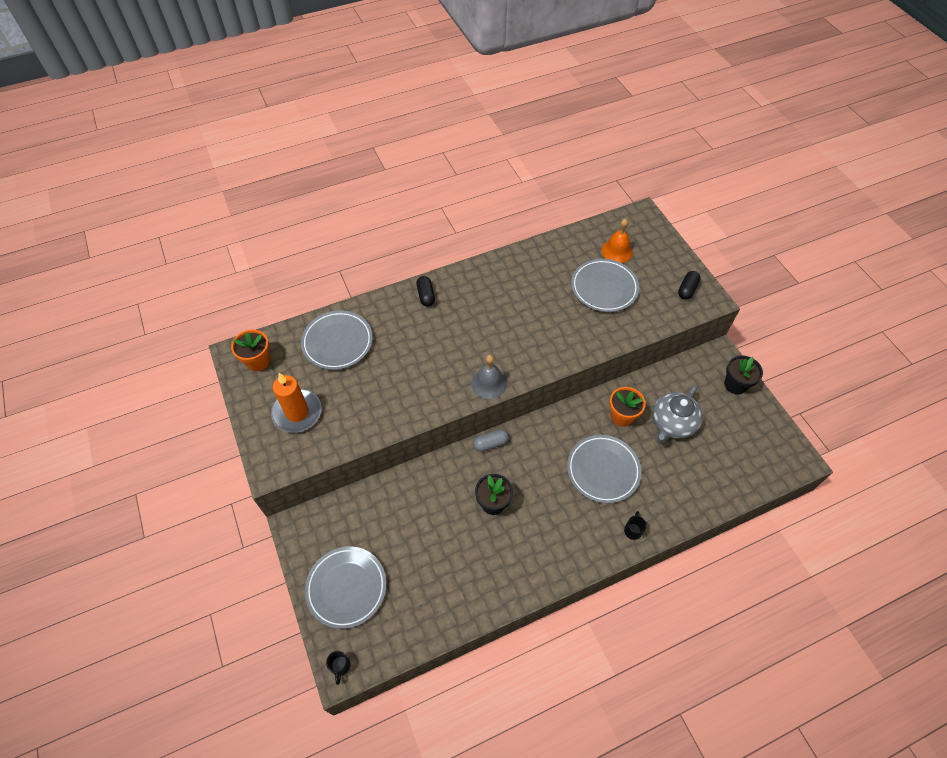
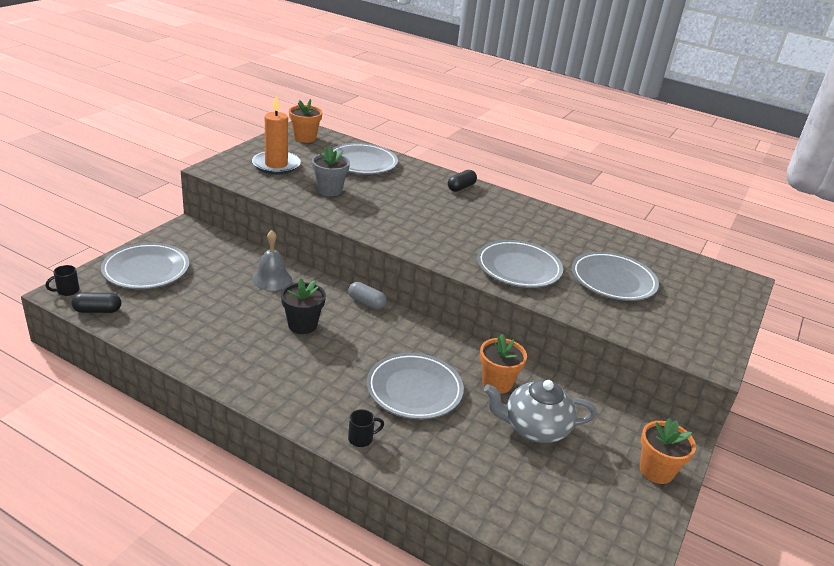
camera: 50 degrees right, 25 degrees down
(370, 394) = (329, 190): none -> grey flower pot
(489, 383) = (410, 244): grey bell -> grey bell (272, 279)
(559, 334) = (518, 268): none -> grey plate
(617, 251) = (670, 276): orange bell -> none
(687, 289) = (698, 339): black capsule -> black capsule (98, 310)
(735, 385) = (656, 470): black flower pot -> orange flower pot

